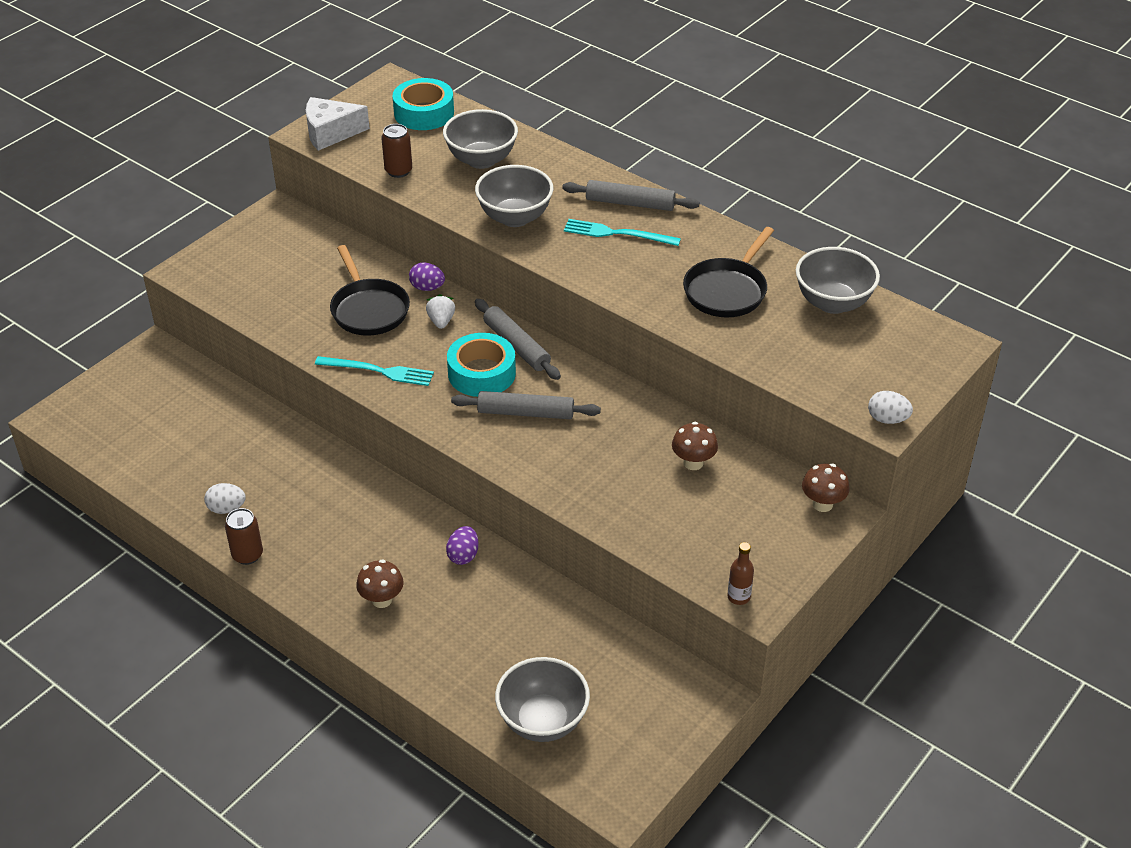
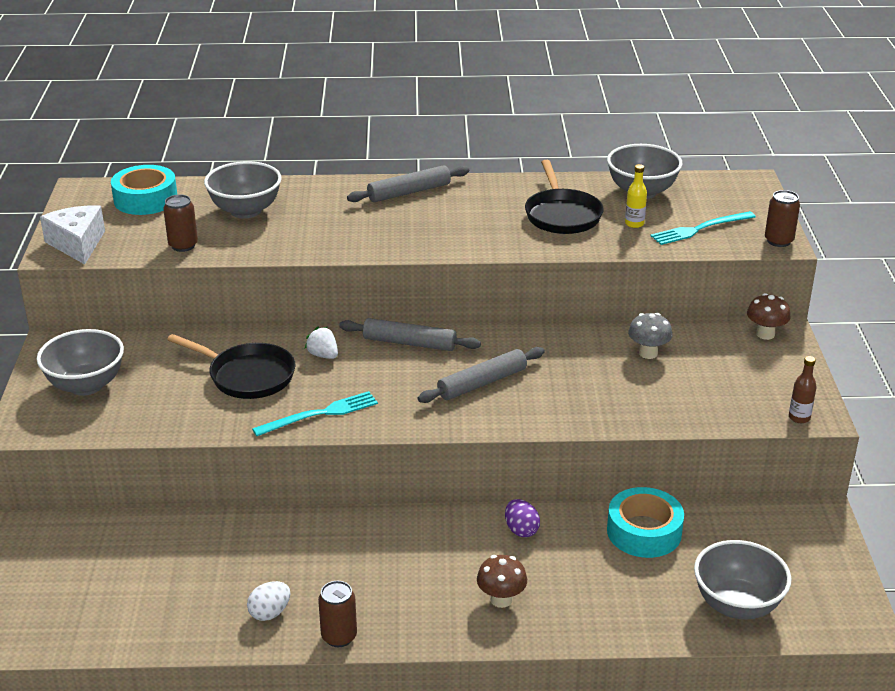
camera: 40 degrees left, 10 degrees down
(330, 133) = (77, 244): white cheese -> white cheese turned 120 degrees clockwise
(427, 288) = (277, 338): purple egg -> none
(481, 373) = (409, 374): turquoise tape -> turquoise tape (644, 532)
(515, 217) = (332, 236): grey bowl -> grey bowl (86, 385)
(617, 234) = (429, 214): turquoise fork -> turquoise fork (700, 229)
(693, 463) = (648, 353): brown mushroom -> grey mushroom
(778, 332) = (634, 224): none -> yellow bottle
(887, 419) = (778, 241): white egg -> brown can

